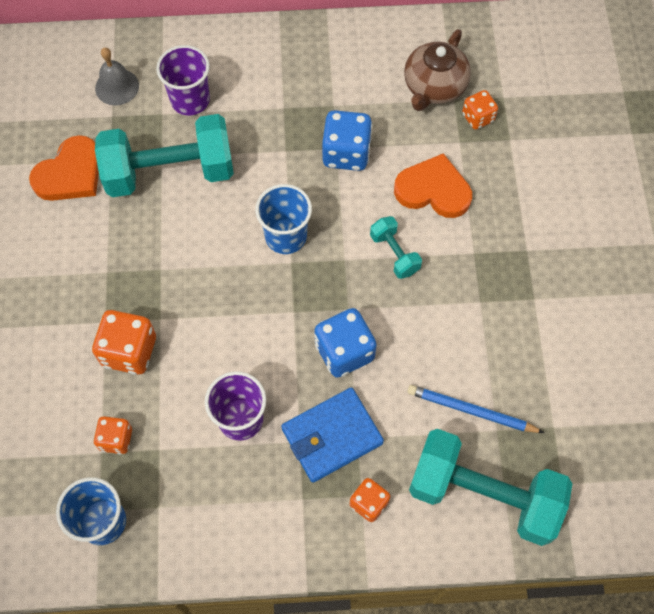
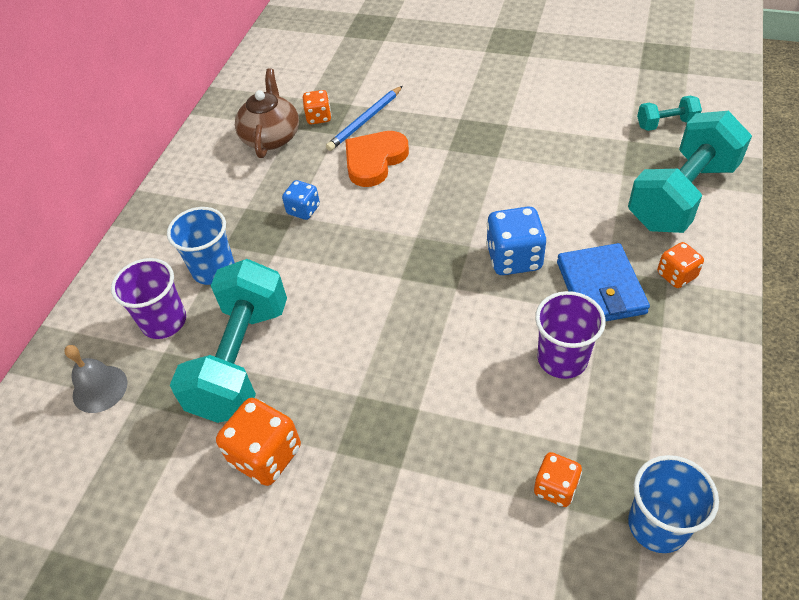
camera: 65 degrees left, 15 degrees down
(70, 174) = (185, 464): orange heart -> none
(129, 351) = (448, 449): orange dice -> orange dice (266, 455)
(286, 236) = (370, 275): blue cup -> blue cup (213, 269)
(346, 153) = (303, 210): blue dice -> blue dice, size x0.60
(394, 253) = (426, 200): turquoise dumbbell -> turquoise dumbbell (666, 124)
(434, 87) = (271, 137): brown teapot -> brown teapot turned 135 degrees counterclockwise
(471, 411) = (600, 185): blue pencil -> blue pencil (365, 120)

